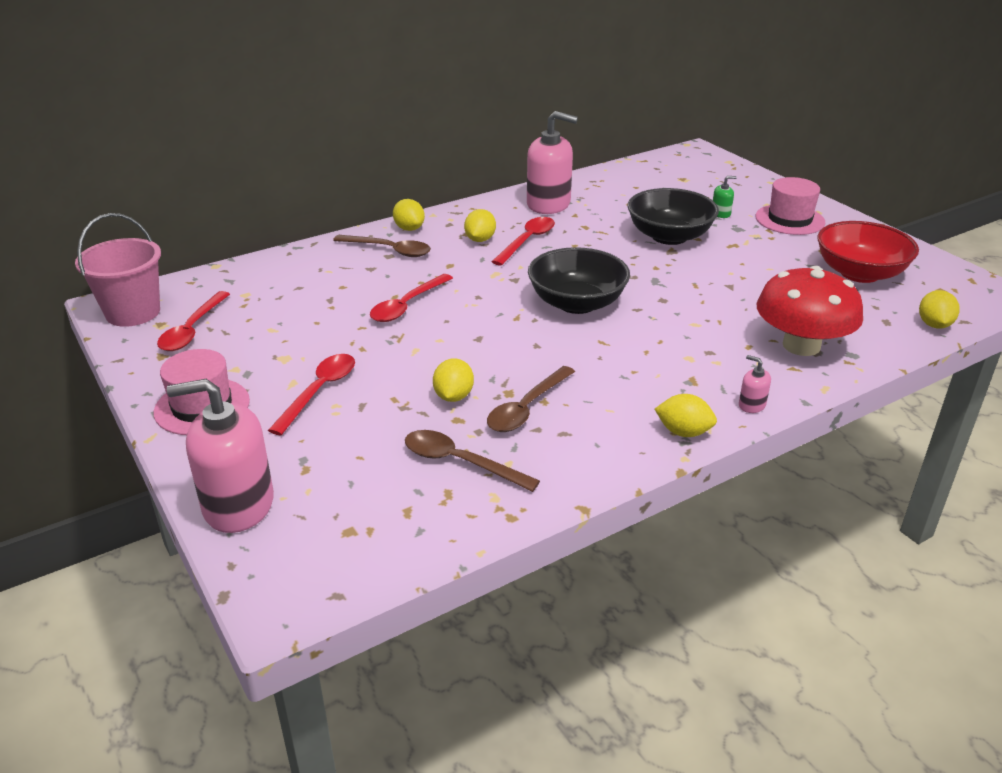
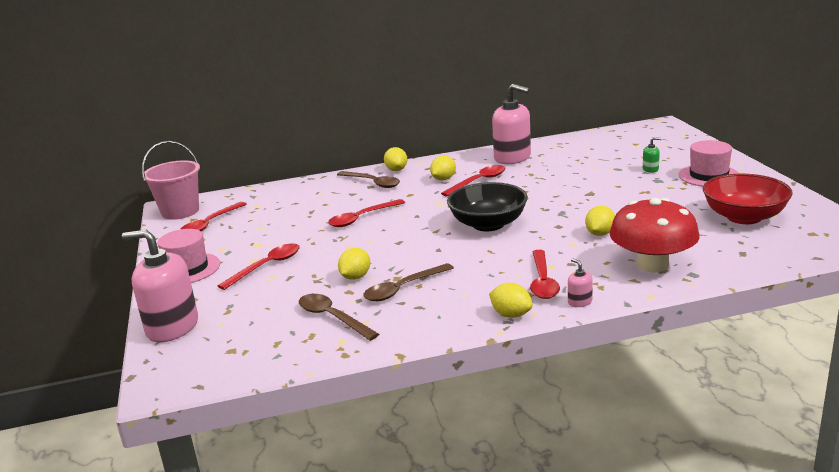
camera: 20 degrees right, 10 degrees down
(669, 236) = (595, 183): black bowl -> none
(692, 380) = (543, 281): none -> red spoon
(934, 325) = (785, 258): yellow lemon -> yellow lemon (600, 234)

